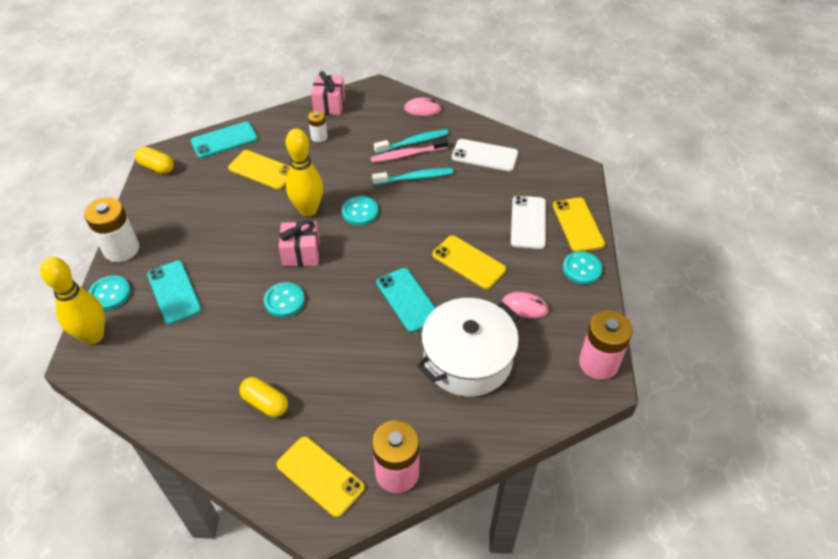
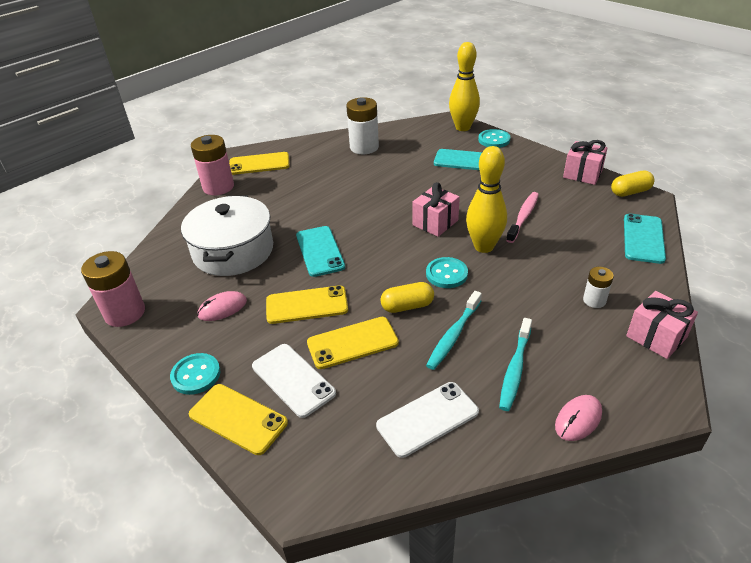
camera: 135 degrees right, 10 degrees down
(121, 249) = (536, 153): white battery -> white battery (364, 147)
(144, 203) = (582, 174): none -> pink gift
(262, 170) = (570, 243): yellow phone -> yellow phone (352, 343)
(265, 403) = (330, 164): yellow capsule -> yellow capsule (407, 306)
(284, 301) = (398, 198): turquoise button -> none
(407, 155) = (497, 351): pink toothbrush -> pink toothbrush (523, 217)
(407, 299) = (320, 251): turquoise phone -> turquoise phone turned 60 degrees clockwise

